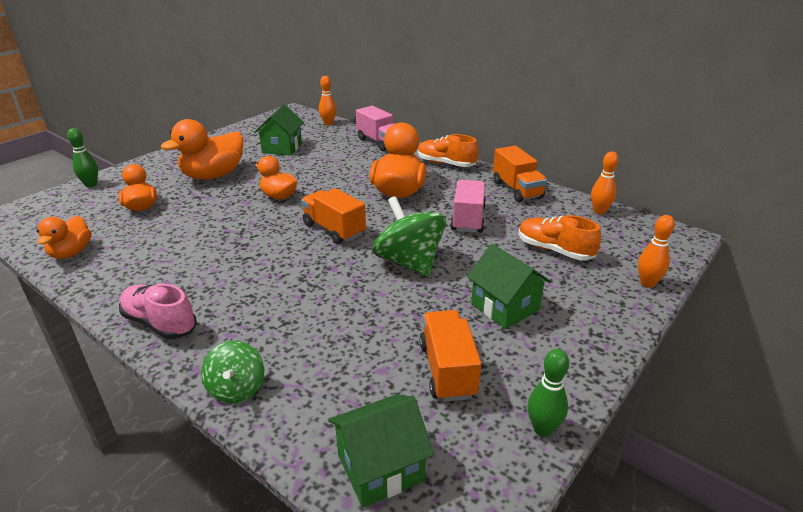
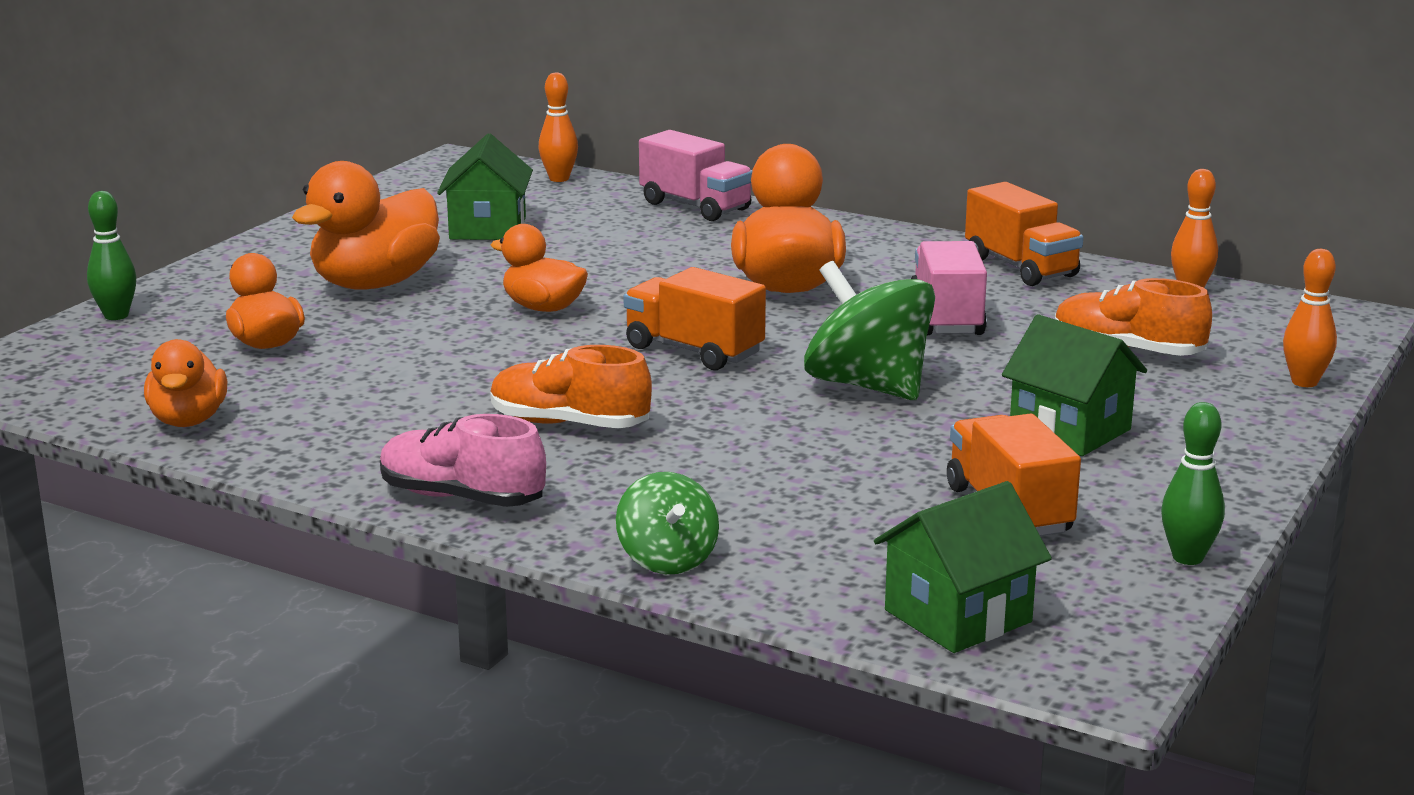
camera: 10 degrees left, 10 degrees down
(446, 164) = (857, 235): orange shoe -> orange shoe (569, 424)

